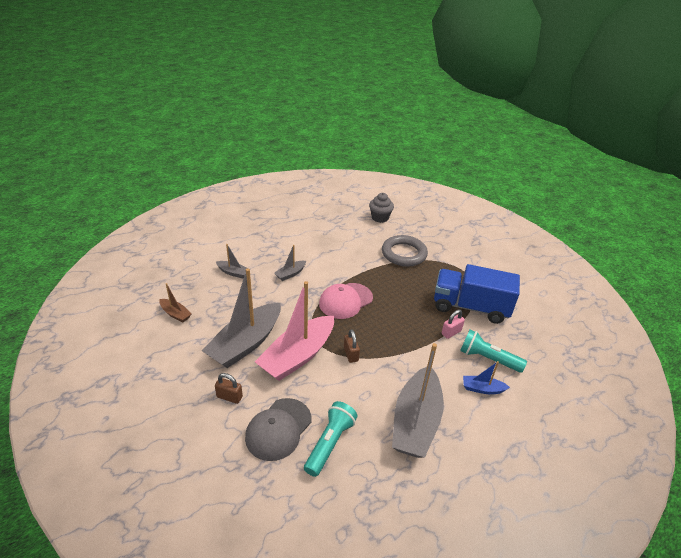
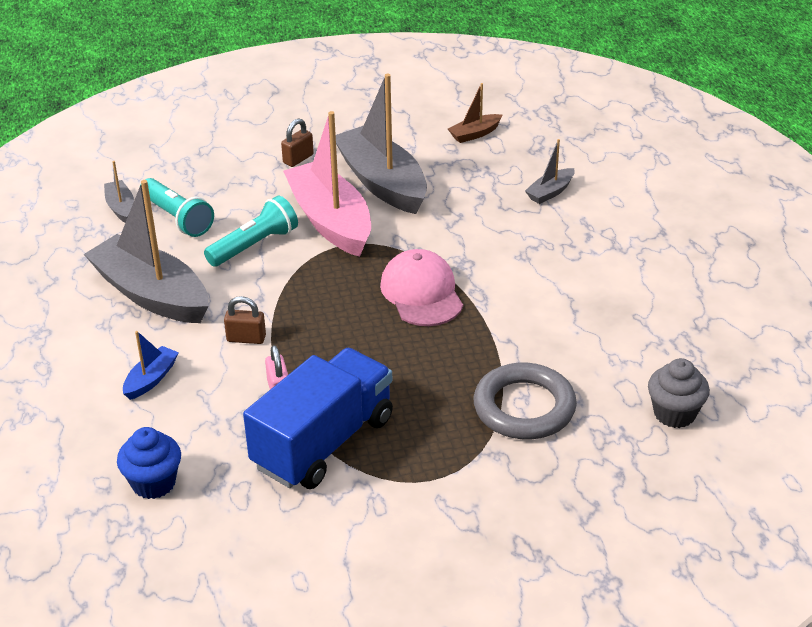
camera: 115 degrees right, 0 degrees up
(278, 429) = (226, 186): grey cap -> none
(290, 274) = (521, 249): grey boat -> grey boat (120, 207)
(350, 354) = (303, 269): brown padlock -> brown padlock (246, 338)
(488, 359) = (198, 411): turquoise flashlight -> turquoise flashlight (254, 245)
(542, 357) = (153, 483): none -> blue cupcake

